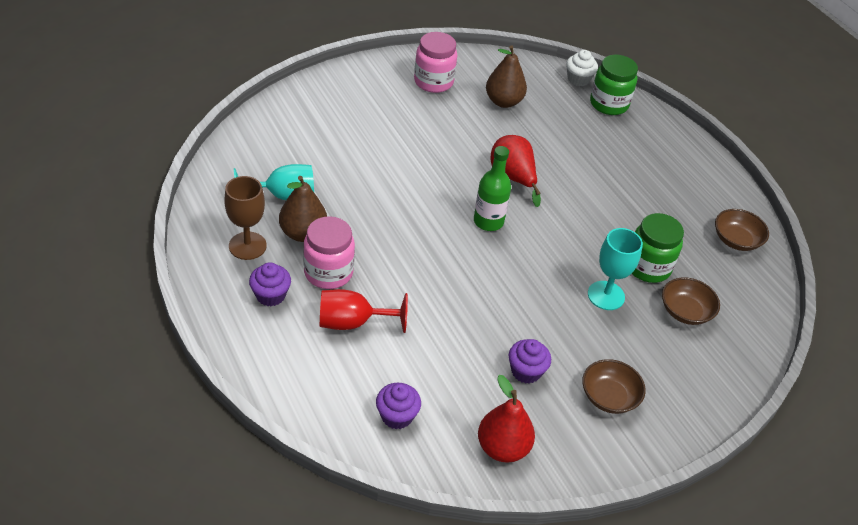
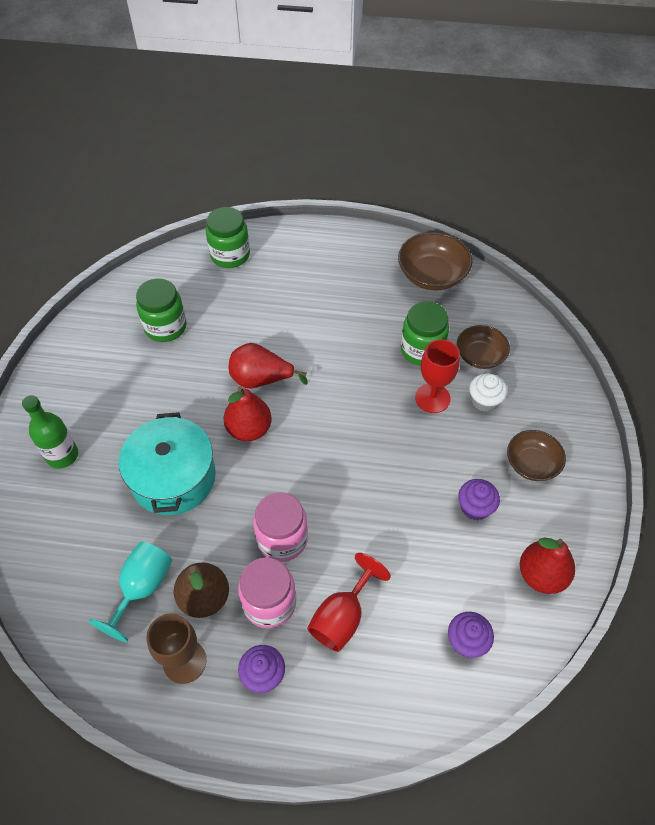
camera: 50 degrees left, 10 degrees up
(382, 169) = (173, 478): none -> turquoise pot
(433, 82) = (95, 364): pink jar -> pink jar (282, 539)
(462, 192) = (249, 429): none -> red pear
(488, 221) = (298, 431): green bottle -> green bottle (62, 455)
(503, 101) = (165, 327): brown pear -> green jar
(578, 79) = (184, 256): white cupcake -> white cupcake (484, 401)
(606, 295) = (432, 398): turquoise goblet -> red goblet
(736, 240) = (432, 275): brown bowl -> brown bowl, size x1.50

